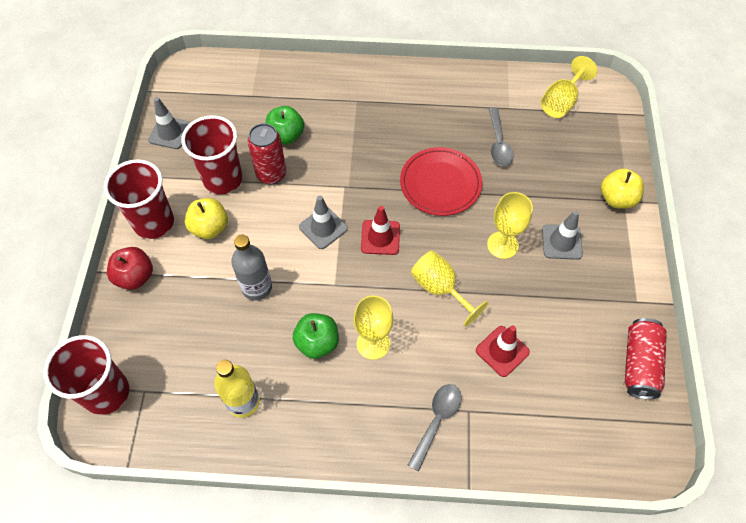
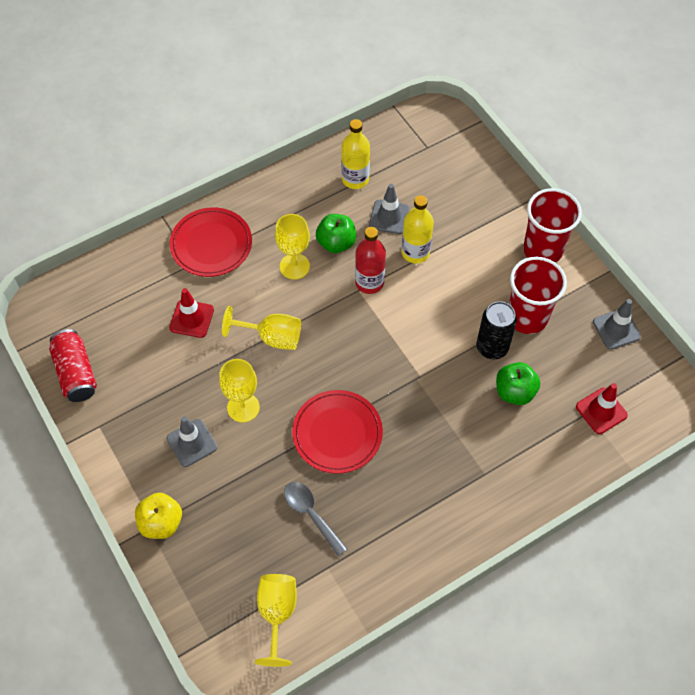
camera: 145 degrees right, 0 degrees up
(106, 393) = (450, 133): red cup -> none
(135, 277) = (512, 206): red apple -> none
(210, 228) = (496, 273): yellow apple -> none
(257, 287) = (415, 252): grey bottle -> yellow bottle
(271, 174) = (492, 347): red can -> black can
(319, 285) = (369, 282): none -> red bottle
(323, 228) = (406, 328): grey traffic cone -> grey traffic cone (389, 217)
(380, 237) = (352, 349): red traffic cone -> red traffic cone (601, 411)
(437, 421) = (211, 244): grey spoon -> red plate

